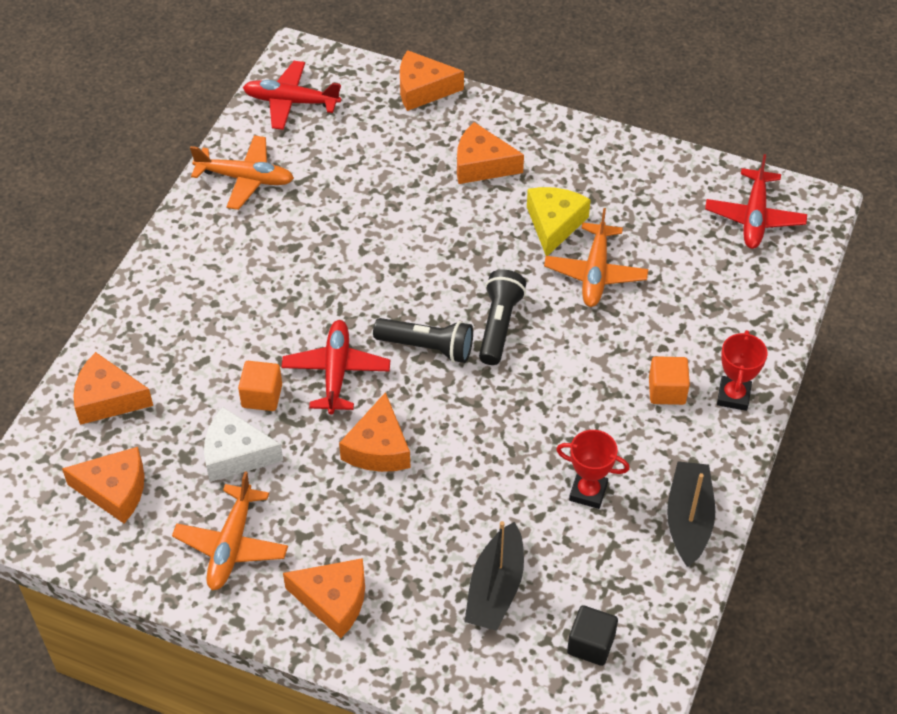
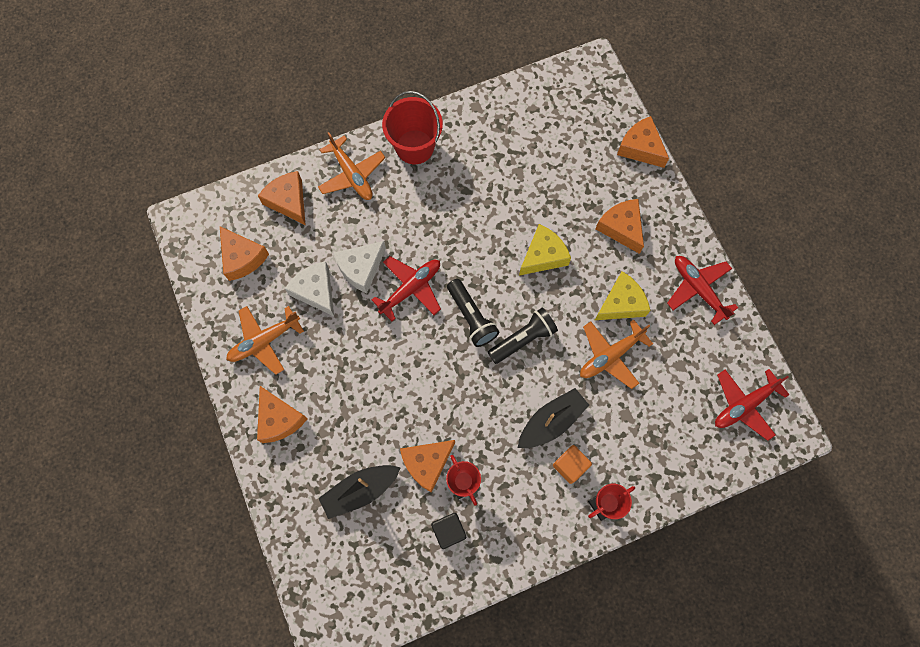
camera: 45 degrees right, 20 degrees up
(194, 249) = (415, 147): none -> red bucket
(246, 178) = (484, 124): orange plane -> orange plane (352, 174)
(262, 396) = (361, 268): orange cube -> white cheese
(291, 102) = (558, 94): red plane -> red plane (698, 289)
(378, 448) = (386, 354): orange cheese -> orange cheese (427, 463)
(435, 242) = (543, 256): none -> yellow cheese
(591, 644) = (373, 569): black cube -> black cube (449, 531)
(688, 519) = (497, 552): black boat -> black boat (551, 421)

